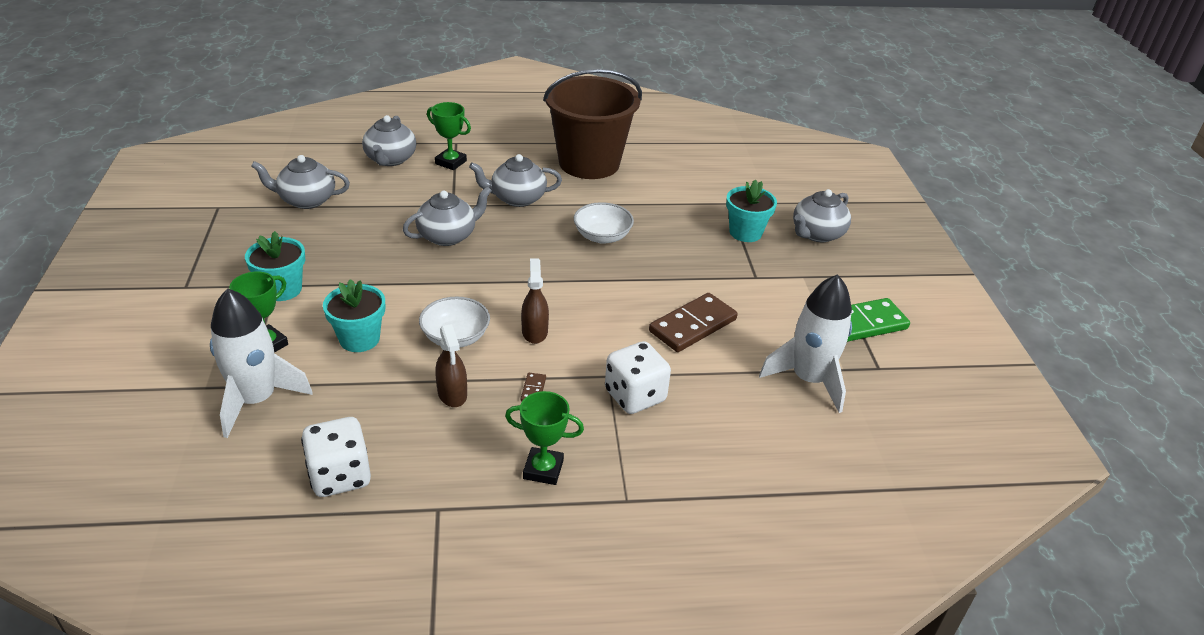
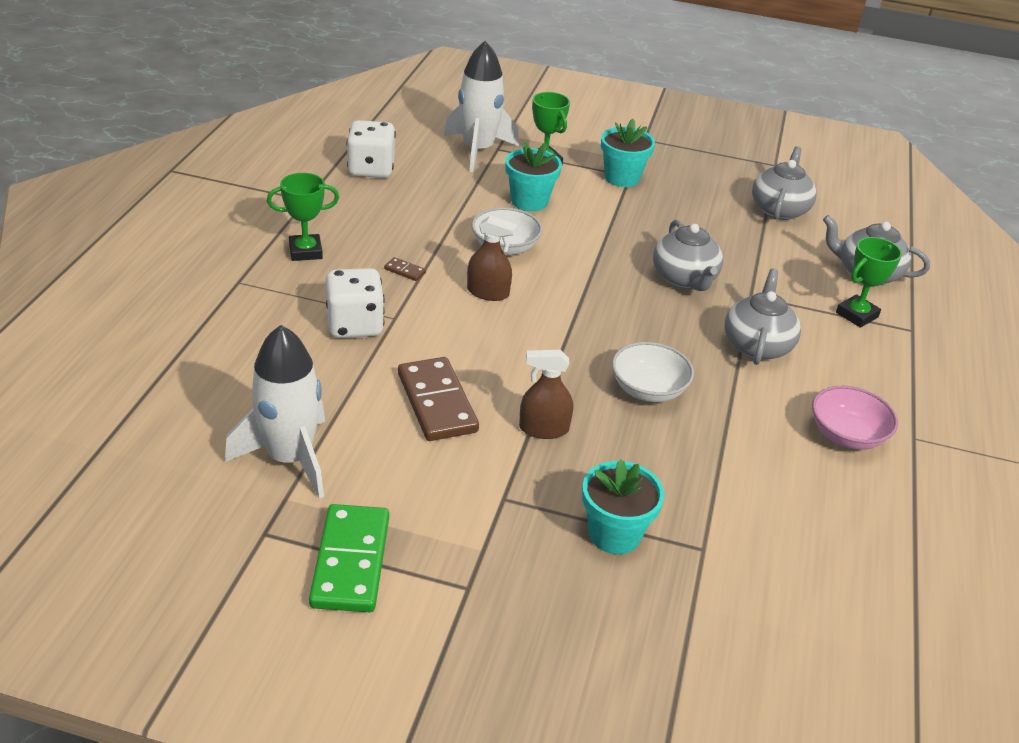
camera: 110 degrees right, 0 degrees up
(452, 394) = (428, 230): brown spray bottle -> brown spray bottle (544, 429)
(543, 469) = (305, 251): green trophy -> green trophy turned 45 degrees clockwise
(589, 163) = (846, 435): brown bucket -> pink bowl
(817, 234) = (583, 623): grey teapot -> none

